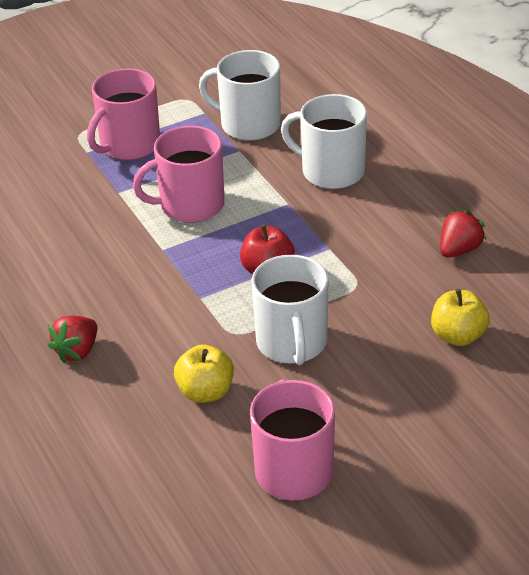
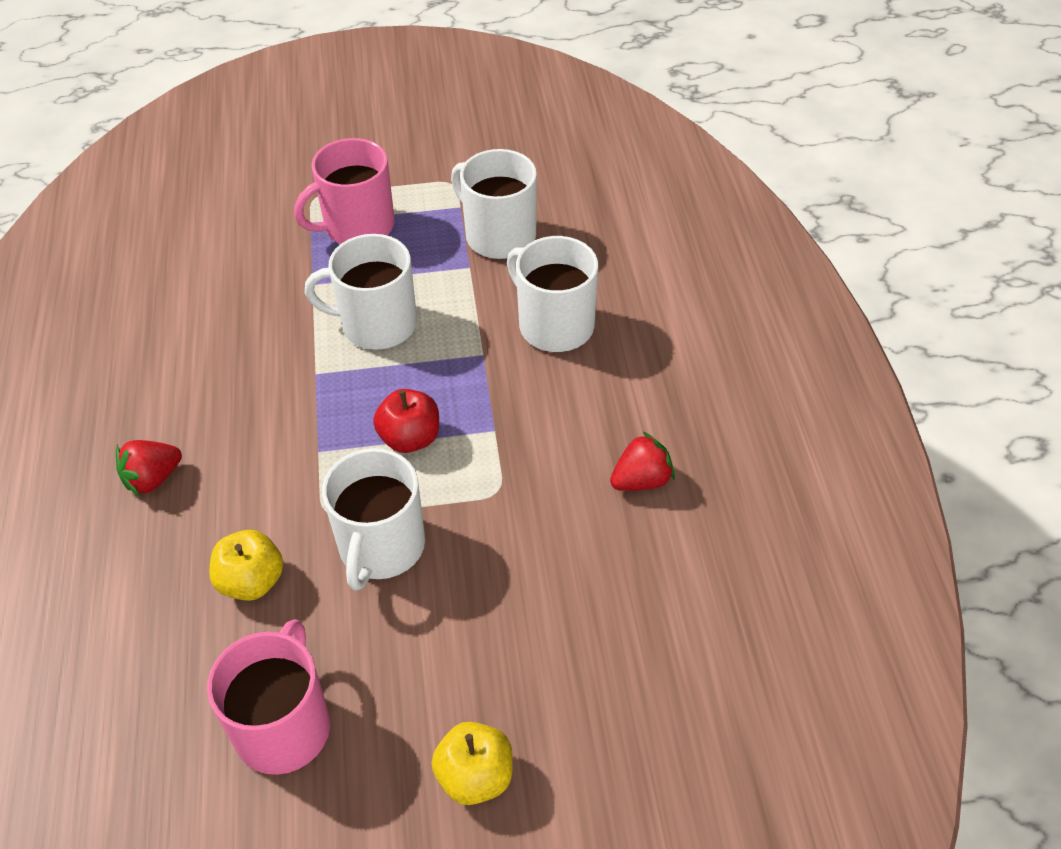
camera: 20 degrees right, 10 degrees up
(190, 205) = (376, 324): pink mug -> white mug
(458, 336) = (573, 604): yellow apple -> yellow apple (475, 776)

